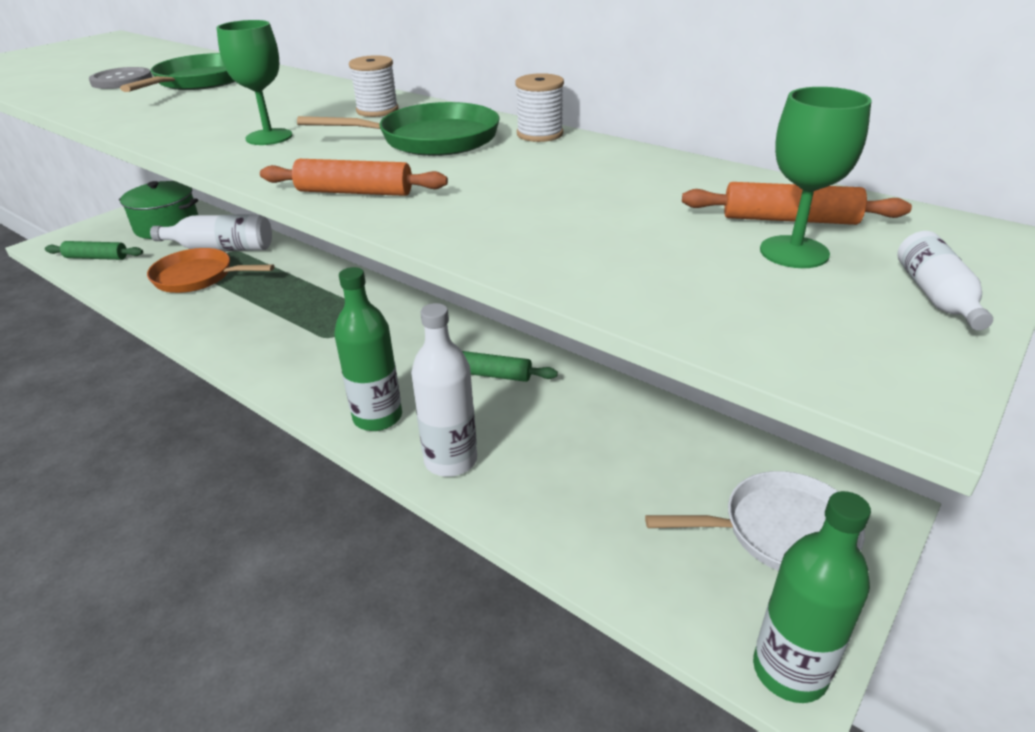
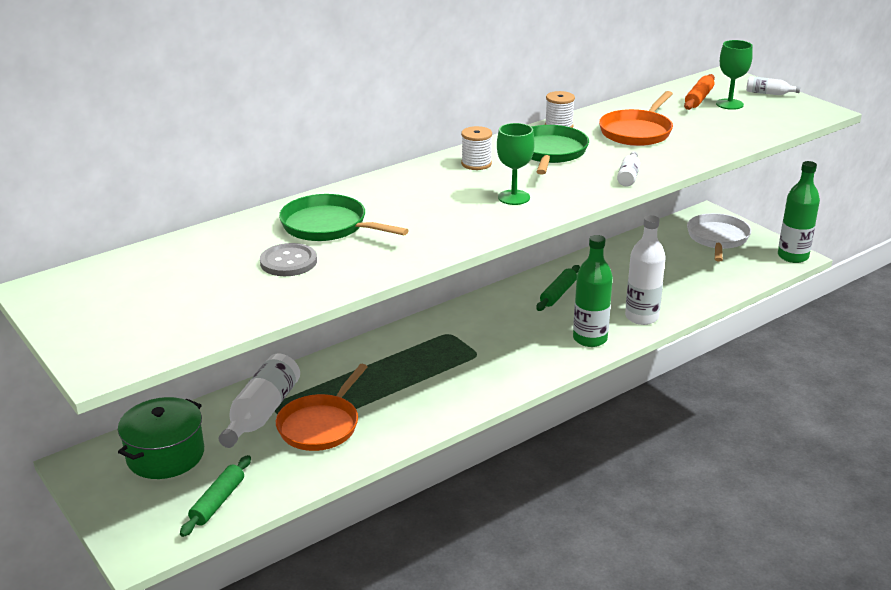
camera: 75 degrees left, 5 degrees down
(354, 192) = (628, 176): orange rolling pin -> white bottle
(555, 182) = (637, 132): none -> orange pan

